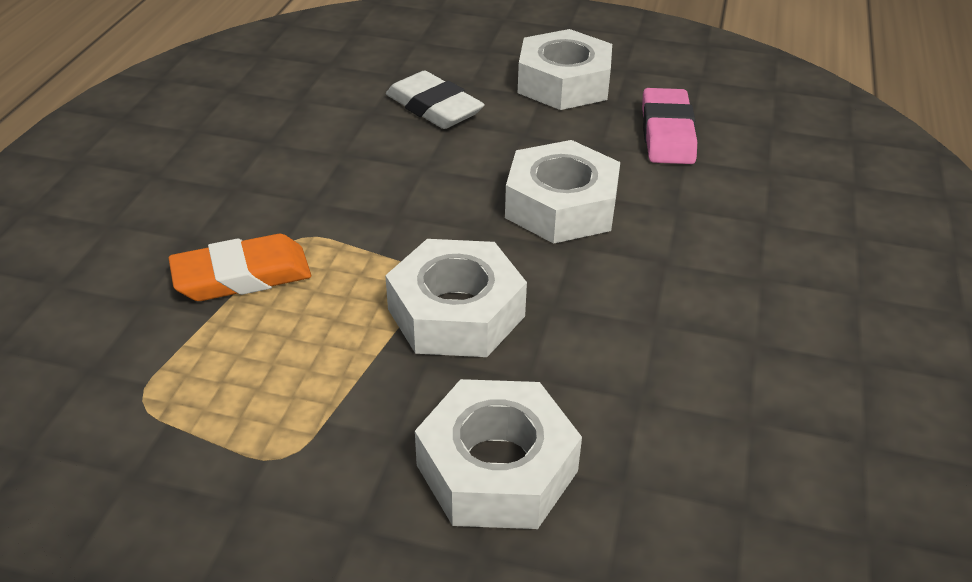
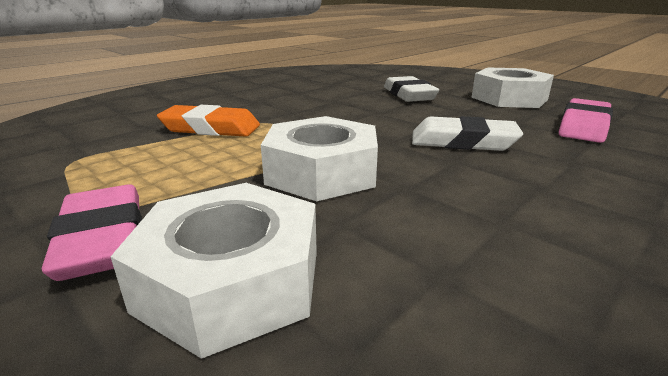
camera: 30 degrees right, 15 degrees down
(343, 479) = (103, 239): none -> pink eraser
(561, 206) = (462, 142): white nut -> white eraser

